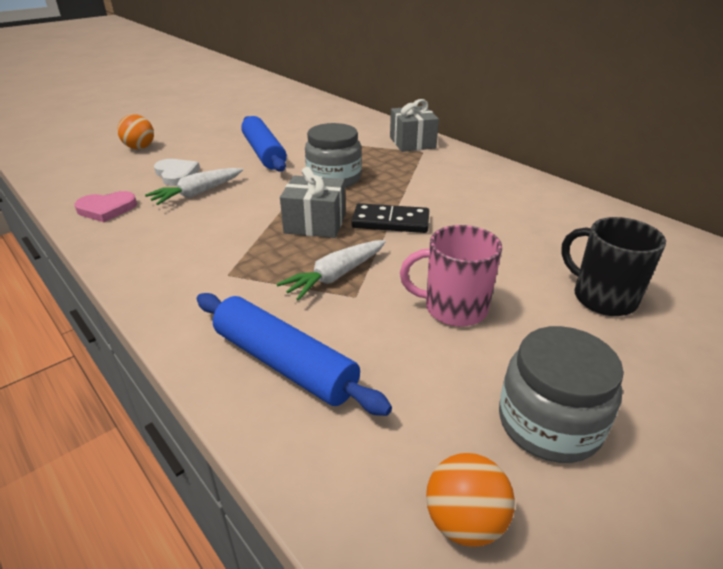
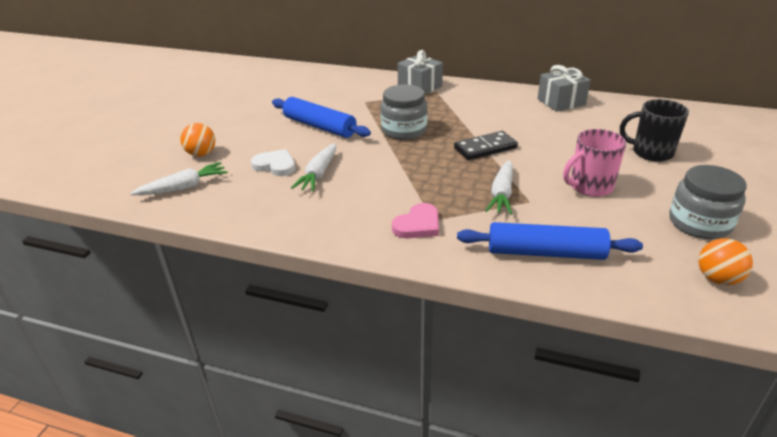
camera: 30 degrees left, 0 degrees up
(86, 169) = (184, 187): none -> white carrot
(107, 209) = (264, 210): pink heart -> pink heart (418, 225)
(315, 223) = (439, 166): grey gift -> grey gift (561, 102)

